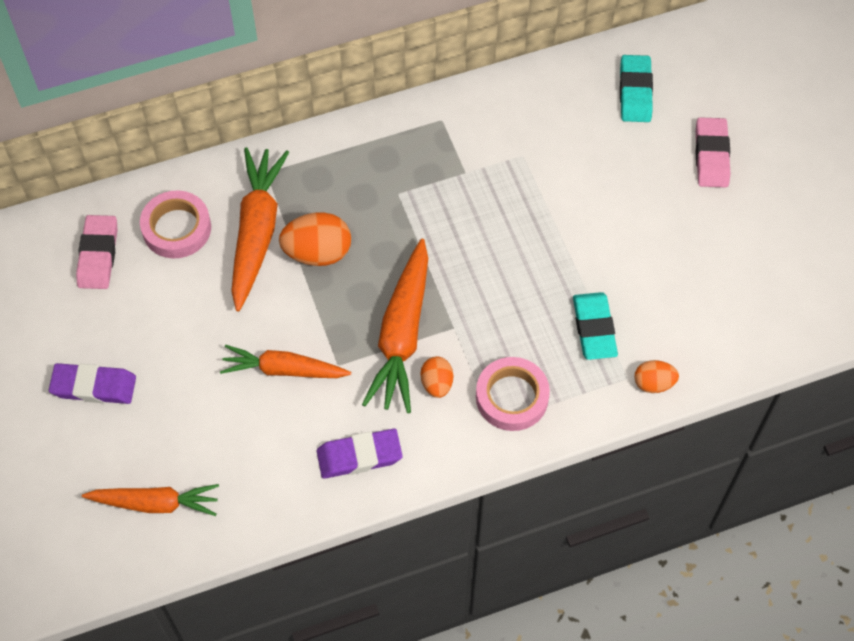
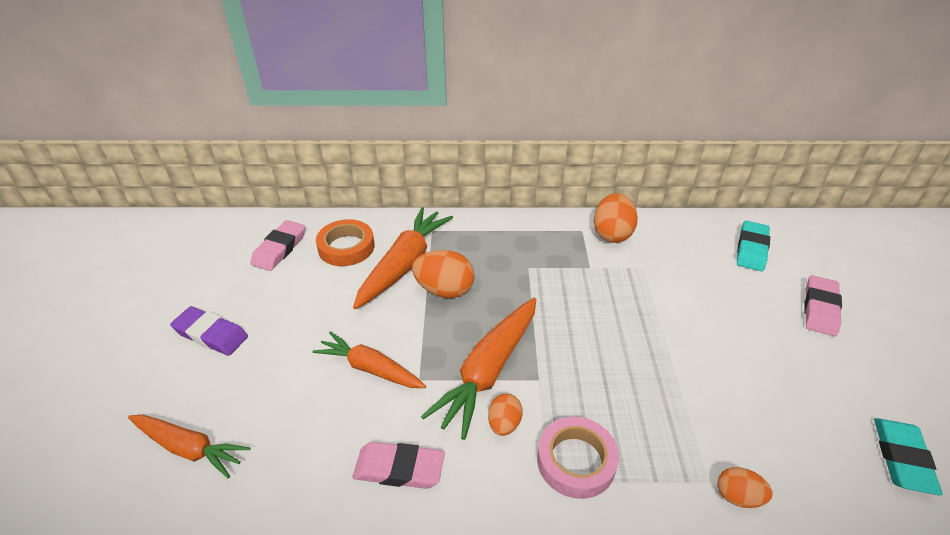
camera: 20 degrees right, 20 degrees down
(176, 228) = (346, 247): pink tape -> orange tape
(359, 456) = (399, 468): purple eraser -> pink eraser
(477, 115) = (612, 234): none -> orange egg
(594, 328) = (680, 421): turquoise eraser -> turquoise eraser (902, 458)

